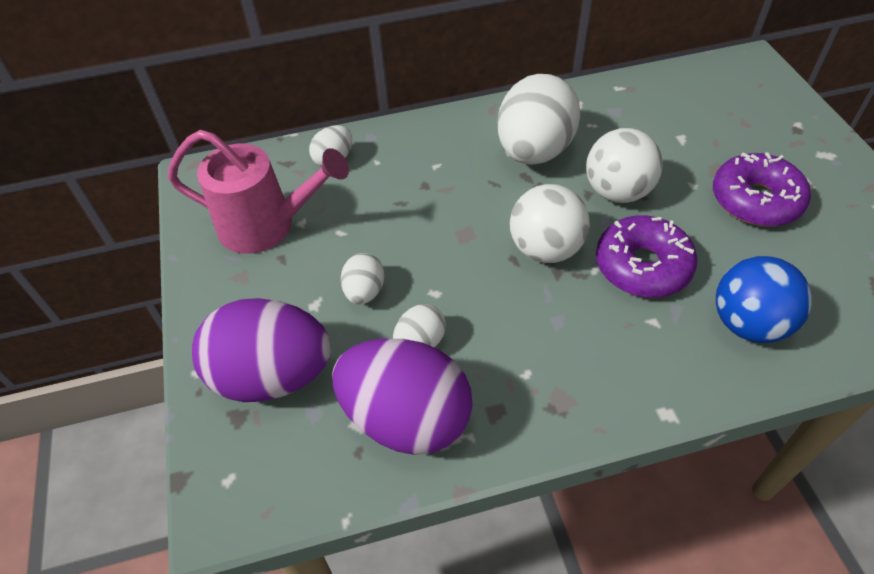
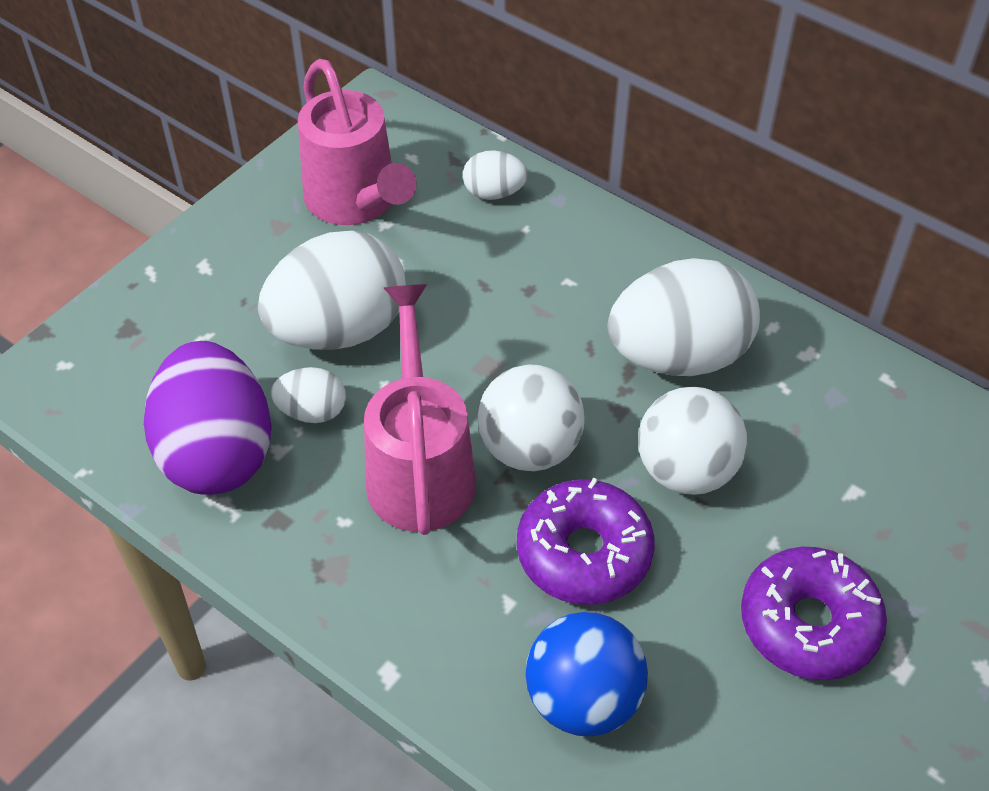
camera: 50 degrees right, 0 degrees up
(272, 376) = (187, 324): purple egg -> none
(364, 291) = (339, 329): white egg -> white egg, size x2.13
(515, 310) = (419, 467): none -> pink watering can

